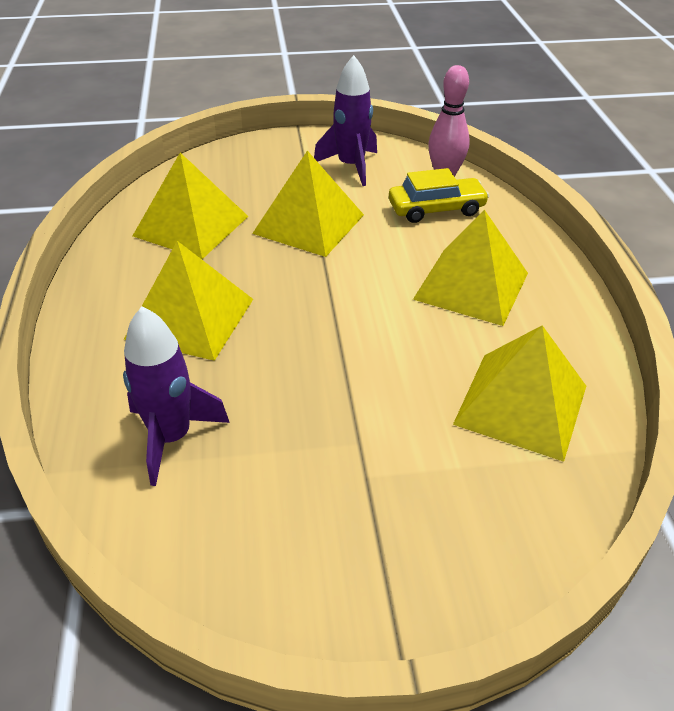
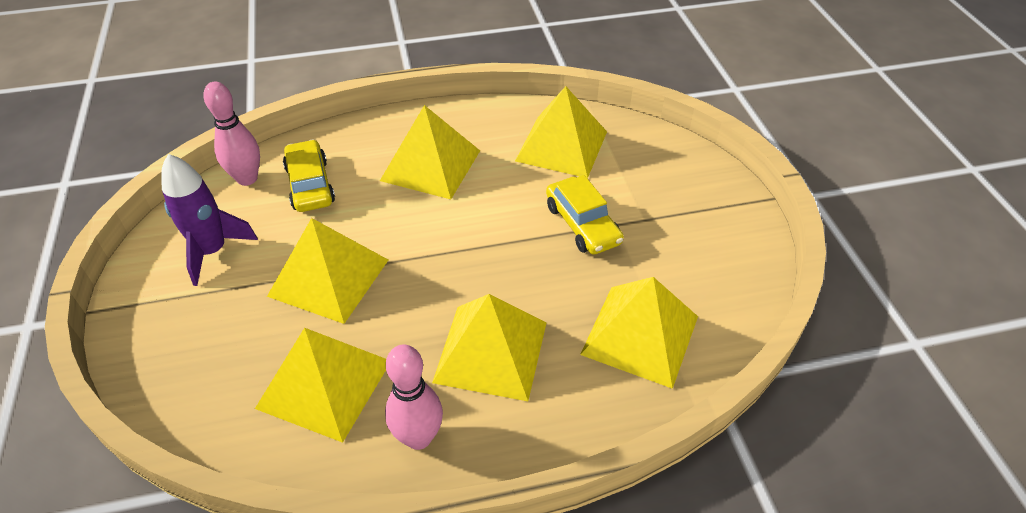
camera: 95 degrees left, 5 degrees up
(117, 273) = (418, 437): none -> pink bowling pin
(171, 437) = (640, 335): purple rocket -> yellow pyramid
(361, 408) = (582, 224): none -> yellow car

